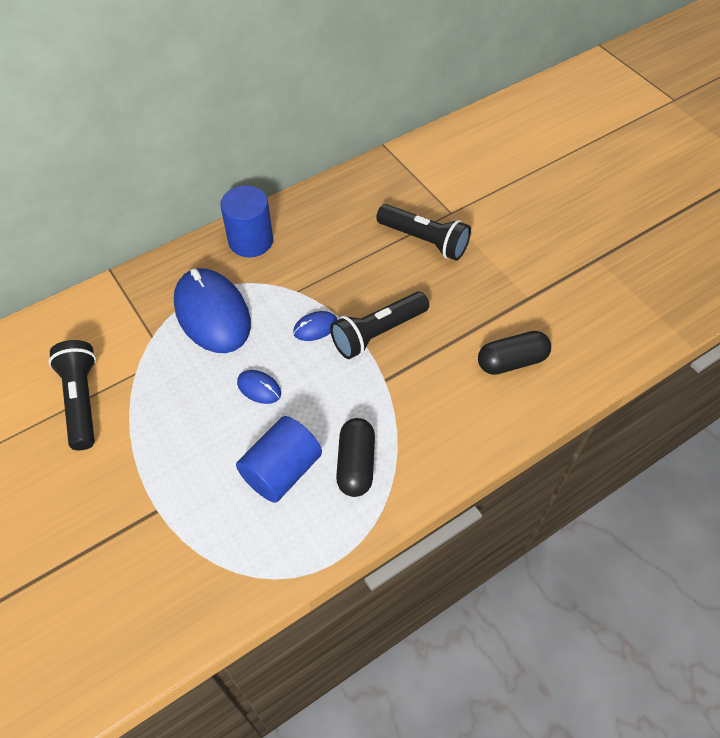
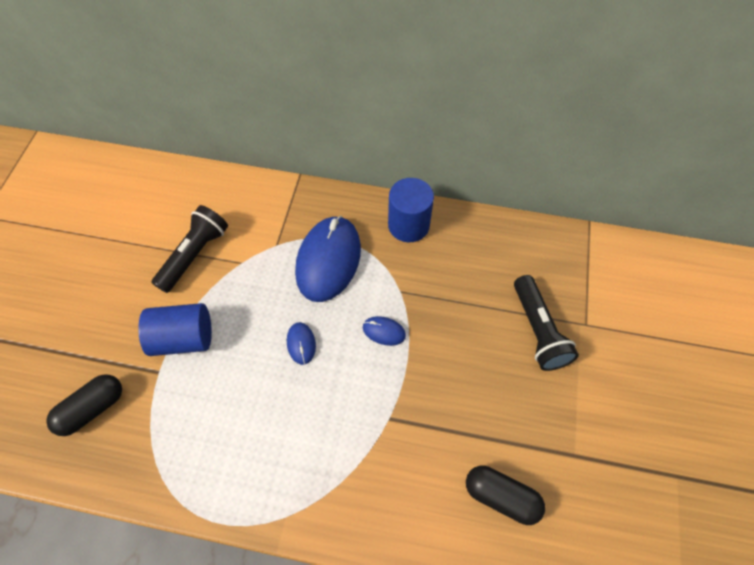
camera: 45 degrees right, 5 degrees up
(281, 471) = (253, 419): blue cylinder -> blue cylinder (183, 338)
(356, 464) = (302, 464): black capsule -> black capsule (92, 409)
(377, 333) = (423, 376): black flashlight -> none

